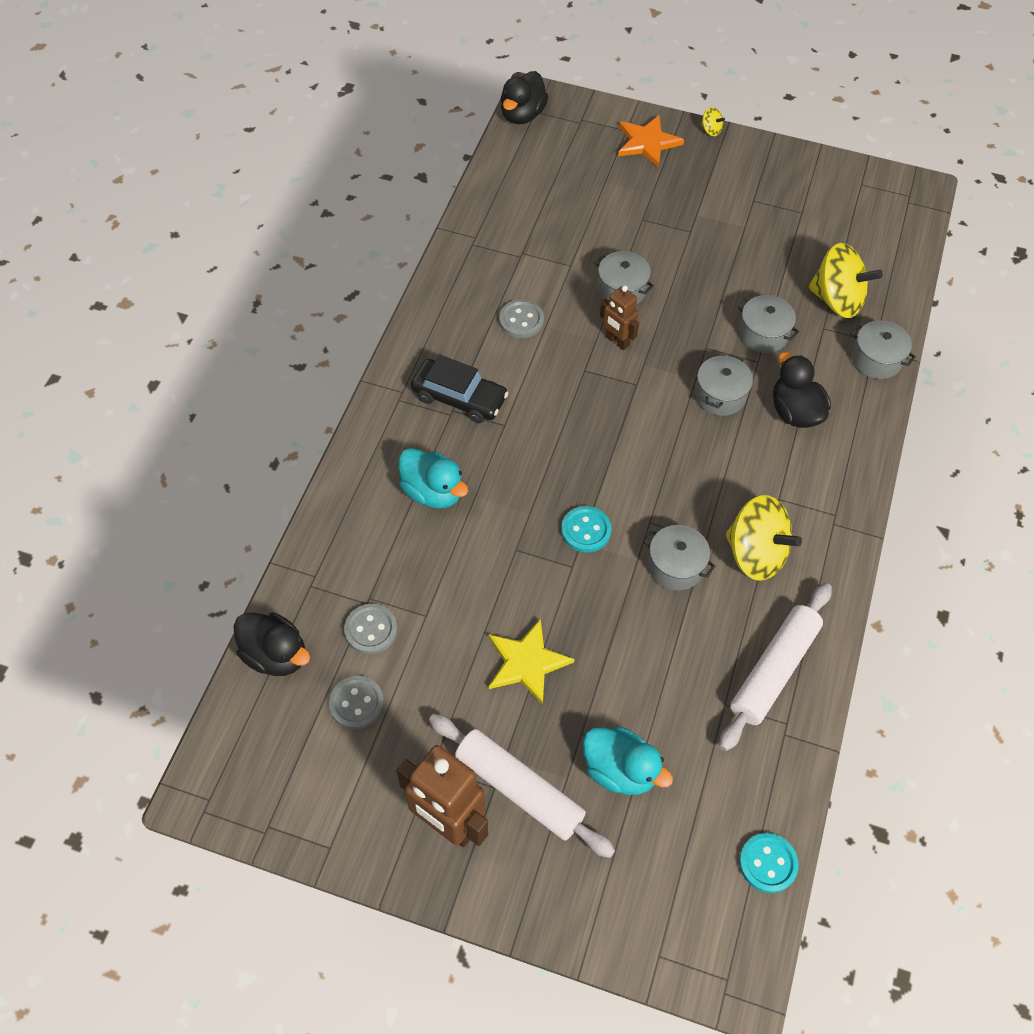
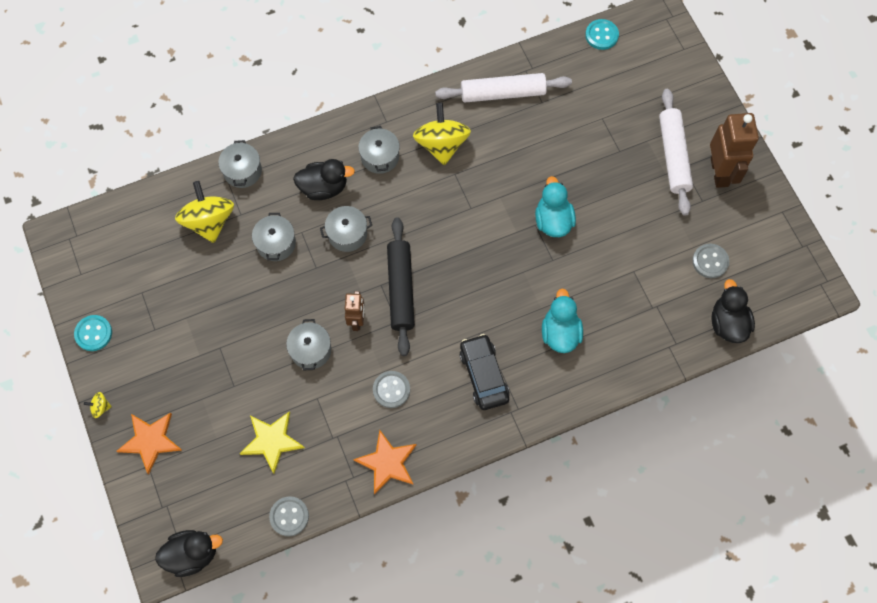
camera: 130 degrees left, 10 degrees up
(371, 630) = (668, 290): grey button -> grey button (289, 516)
(458, 273) = (387, 463): none -> orange star
(526, 662) = (609, 203): yellow star -> yellow star (272, 441)
(586, 530) = (507, 235): turquoise button -> turquoise button (93, 333)
(615, 396) = (400, 289): none -> black rolling pin
(620, 770) = (620, 121): turquoise duck -> turquoise duck (553, 220)
(675, 566) = (486, 176): grey pot -> grey pot (380, 157)
(711, 130) = (100, 407): yellow spinning top -> yellow spinning top turned 90 degrees counterclockwise
(795, 412) = (324, 188): black duck -> black duck turned 120 degrees counterclockwise

